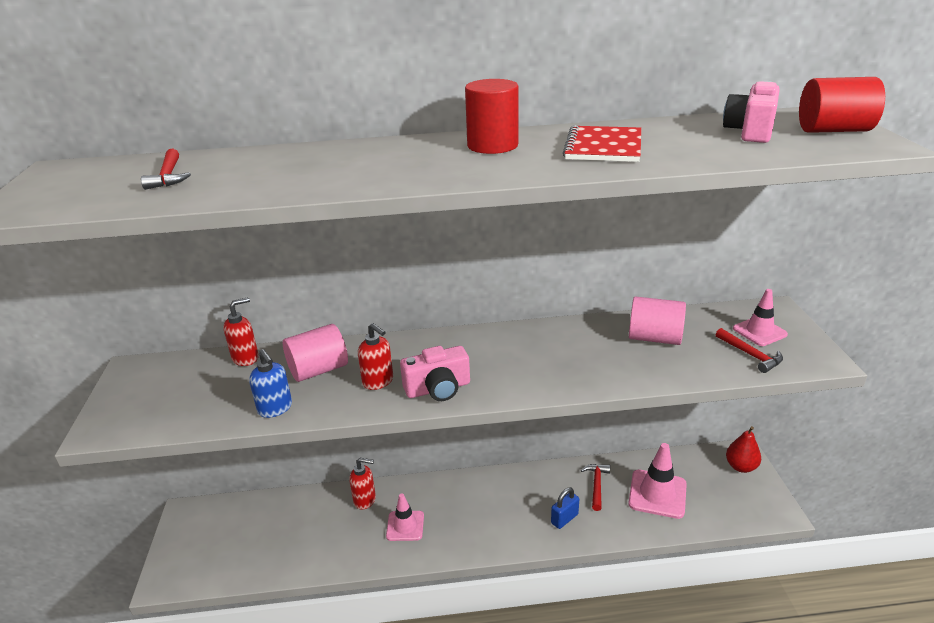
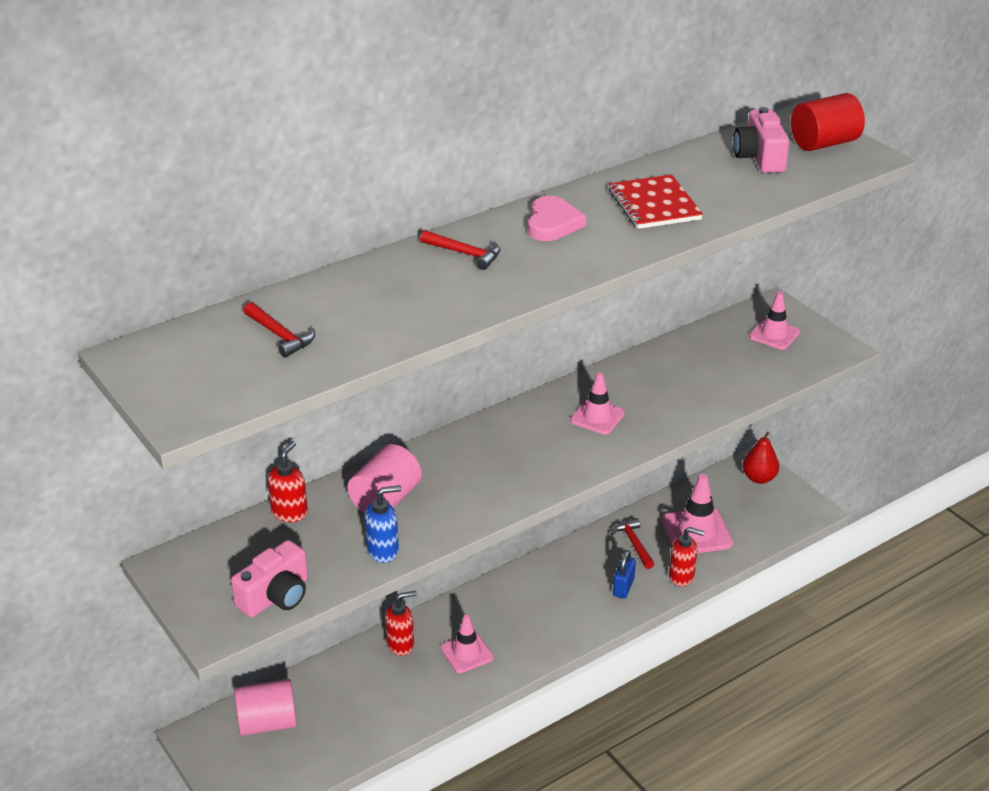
camera: 30 degrees left, 5 degrees up
(275, 409) = (383, 551): blue soap dispenser -> blue soap dispenser turned 45 degrees counterclockwise
(378, 381) = (460, 492): red soap dispenser -> red soap dispenser (682, 577)
(438, 389) = (526, 480): pink camera -> pink camera (276, 596)
(492, 145) = (552, 223): red cylinder -> pink heart
(542, 356) = (597, 417): none -> pink traffic cone
(654, 338) = (687, 368): pink cylinder -> pink cylinder (267, 723)
(750, 355) = (780, 361): red hammer -> red hammer (465, 254)

